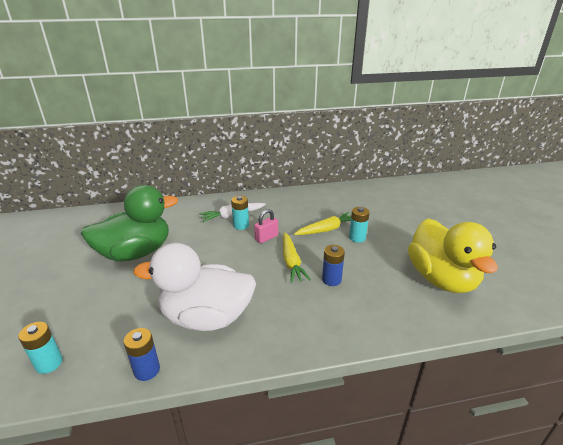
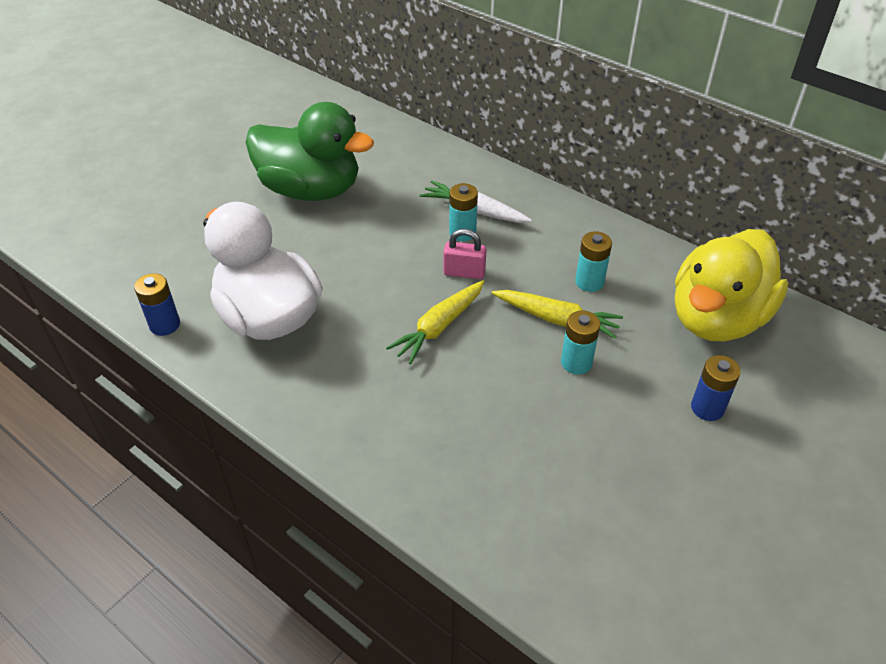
camera: 50 degrees right, 15 degrees up
(49, 363) = (119, 257): turquoise battery -> turquoise battery (589, 282)
(331, 280) = (445, 386): blue battery -> blue battery (707, 408)
(441, 279) = (581, 509): yellow duck -> yellow duck (717, 318)

